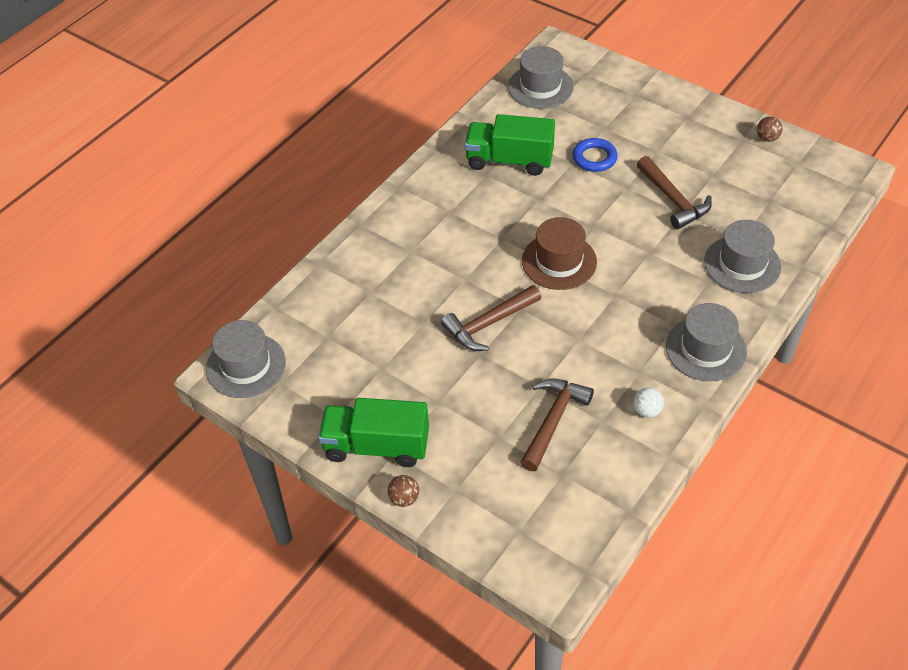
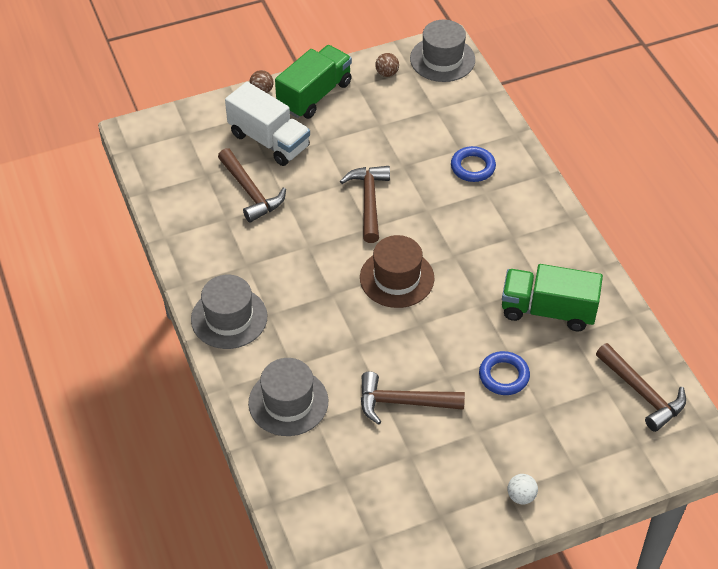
camera: 120 degrees right, 0 degrees up
(386, 272) = (473, 167): none -> blue ring
(473, 447) = (269, 140): none -> white truck
(509, 160) = (548, 310): green truck -> green truck turned 120 degrees counterclockwise
(540, 87) = (642, 393): grey hat -> brown hammer
(647, 411) = (210, 248): white ball -> white ball (521, 496)
(767, 138) = (425, 540): brown ball -> brown ball (387, 73)

